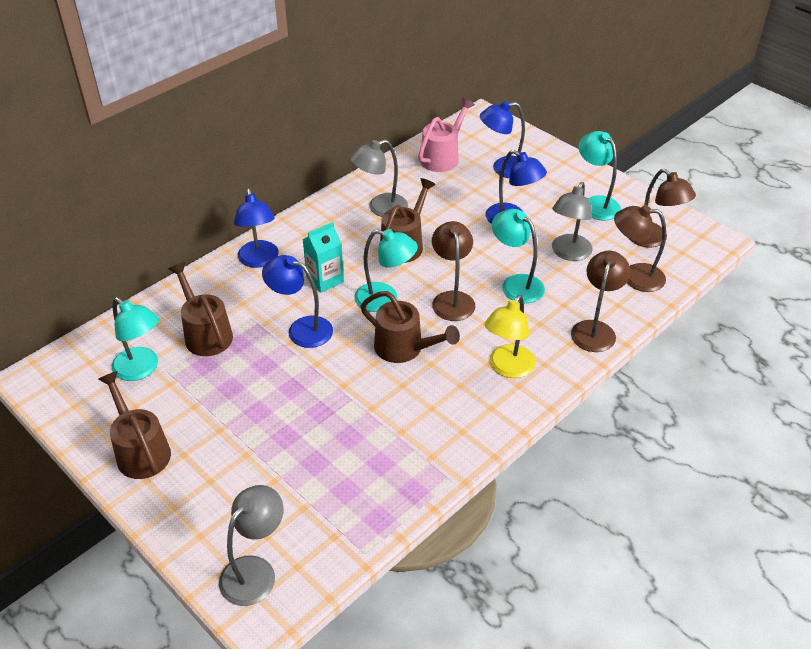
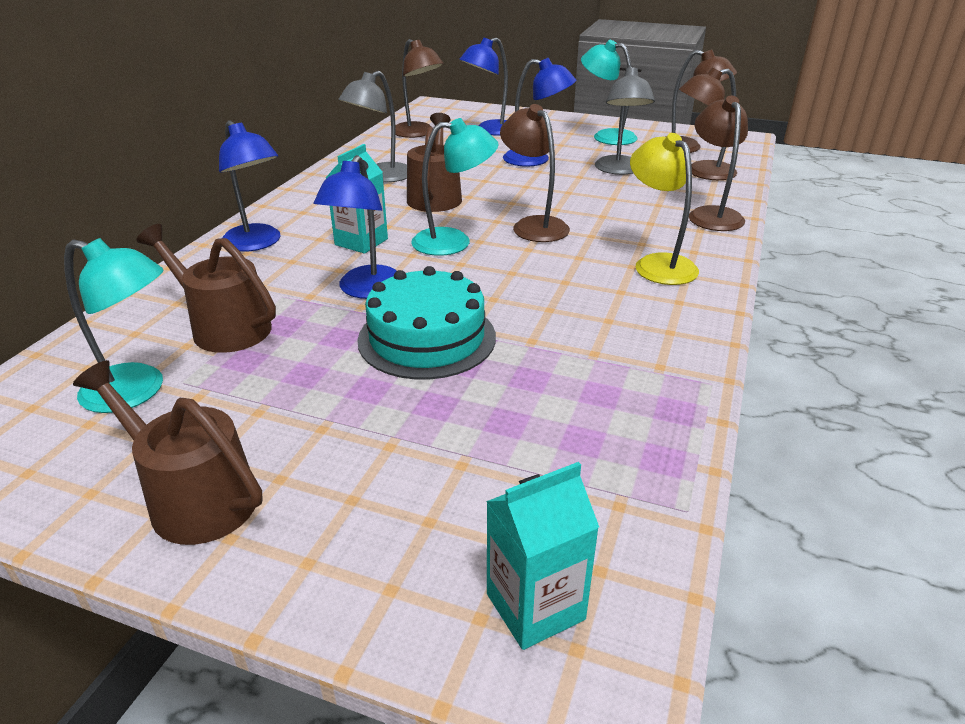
camera: 25 degrees left, 10 degrees down
(255, 571) = (535, 606): grey lamp -> turquoise carton
(301, 329) = (366, 290): blue lamp -> blue lamp turned 75 degrees counterclockwise
(312, 383) = (427, 338): none -> turquoise cake
(404, 348) = (519, 276): brown watering can -> none
(443, 157) = (418, 133): pink watering can -> brown lamp
(507, 368) = (658, 264): yellow lamp -> yellow lamp turned 150 degrees clockwise
(516, 284) = (591, 200): turquoise lamp -> none

